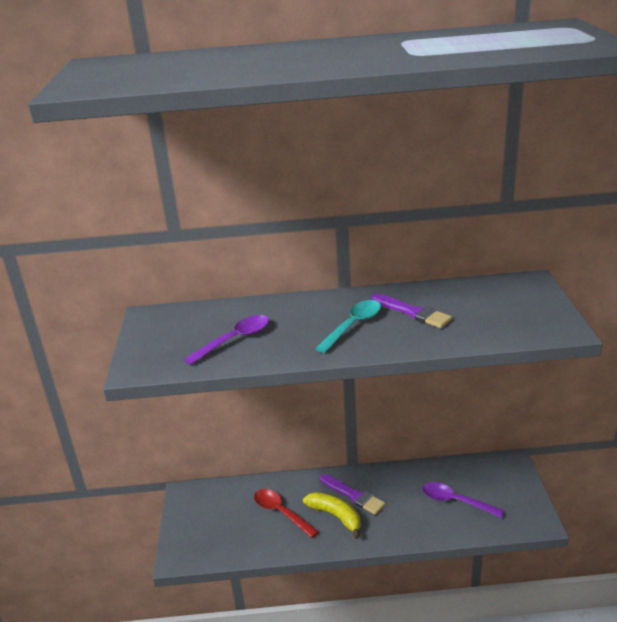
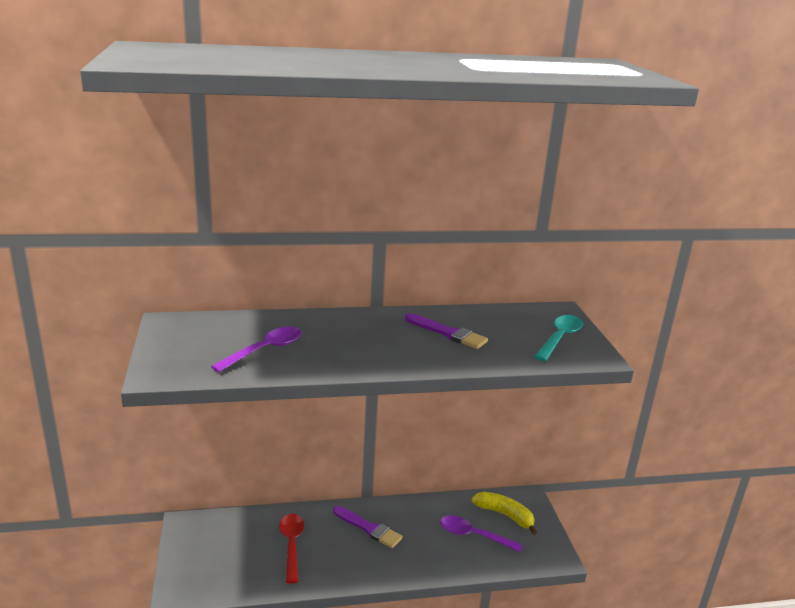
camera: 10 degrees left, 5 degrees down
(281, 512) = (291, 545): red spoon -> red spoon turned 45 degrees clockwise
(336, 516) = (350, 549): yellow banana -> yellow banana (505, 515)
(353, 325) = (388, 342): turquoise spoon -> turquoise spoon (560, 338)

